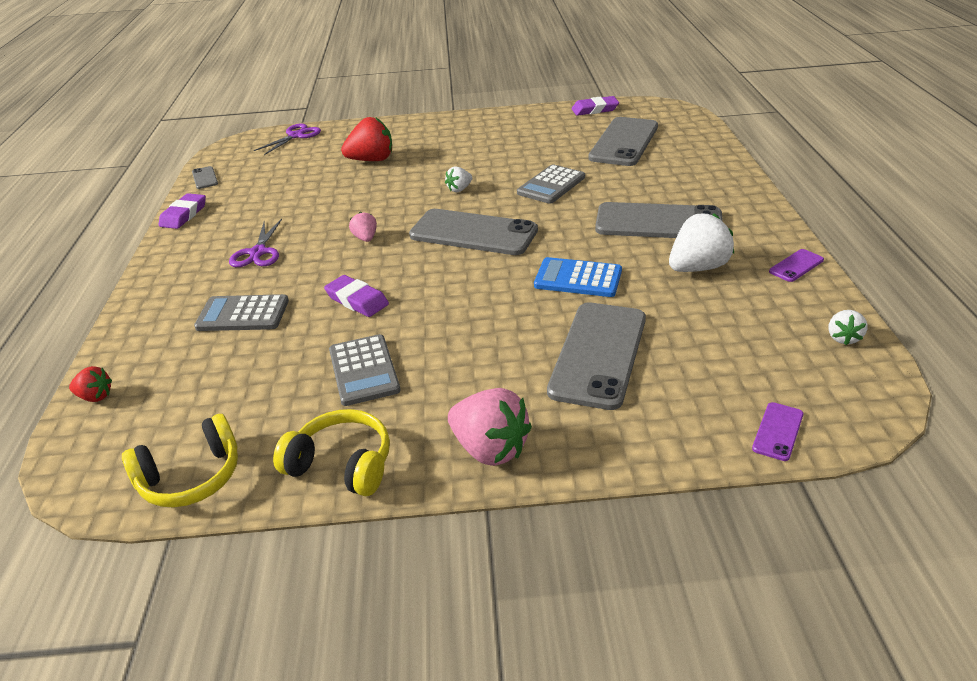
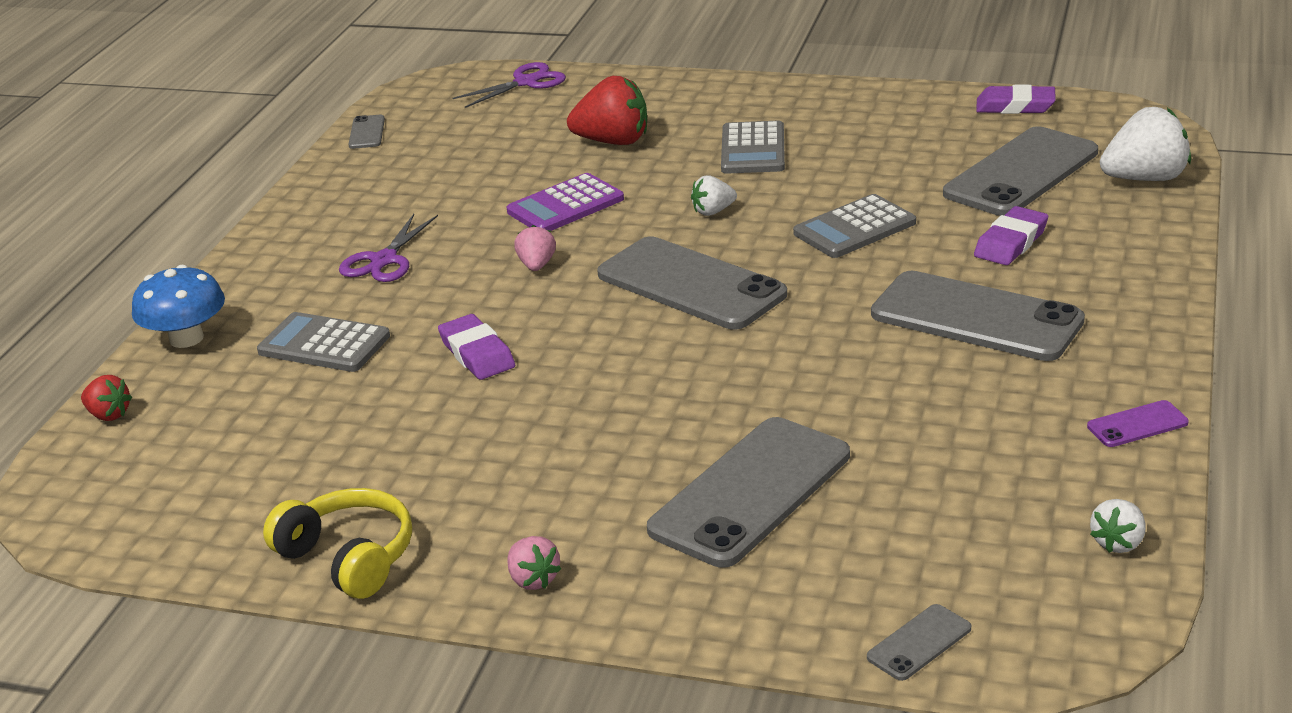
camera: 20 degrees right, 5 degrees down
(135, 329) = (186, 338): none -> blue mushroom
(184, 215) = (314, 186): purple eraser -> purple eraser (1011, 242)
(191, 477) = (175, 533): yellow headphones -> none
(363, 200) = (565, 205): none -> purple calculator
(364, 370) = (435, 449): grey calculator -> grey calculator (753, 149)
(490, 449) = (533, 579): pink strawberry -> pink strawberry, size x0.53
(578, 278) = (795, 381): blue calculator -> none
(697, 268) = (983, 398): white strawberry -> white strawberry (1145, 179)
(778, 431) = (919, 643): purple phone -> grey phone

